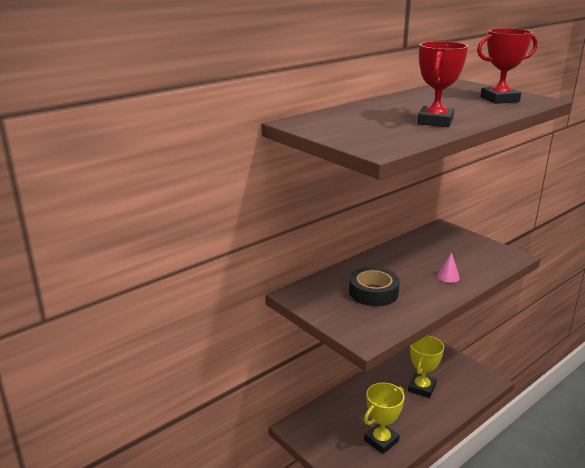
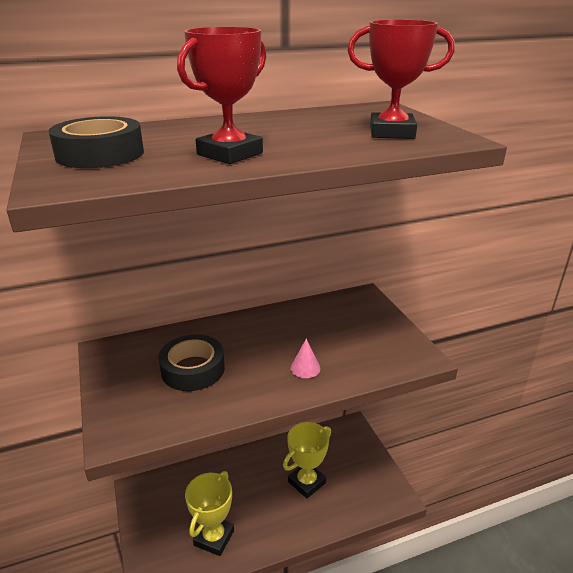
camera: 20 degrees right, 5 degrees up
(357, 130) = (100, 154): none -> black tape
(381, 441) = (214, 538): yellow trophy -> yellow trophy turned 45 degrees counterclockwise

